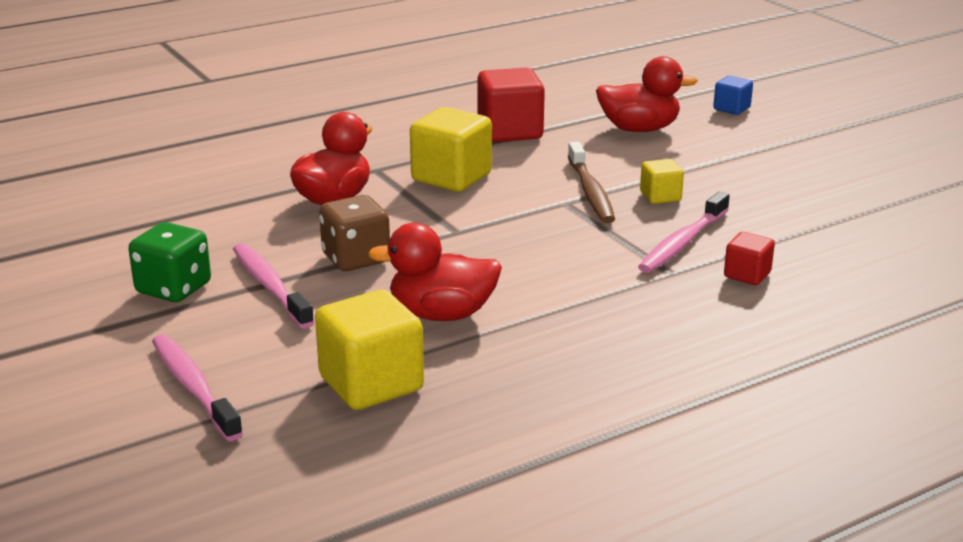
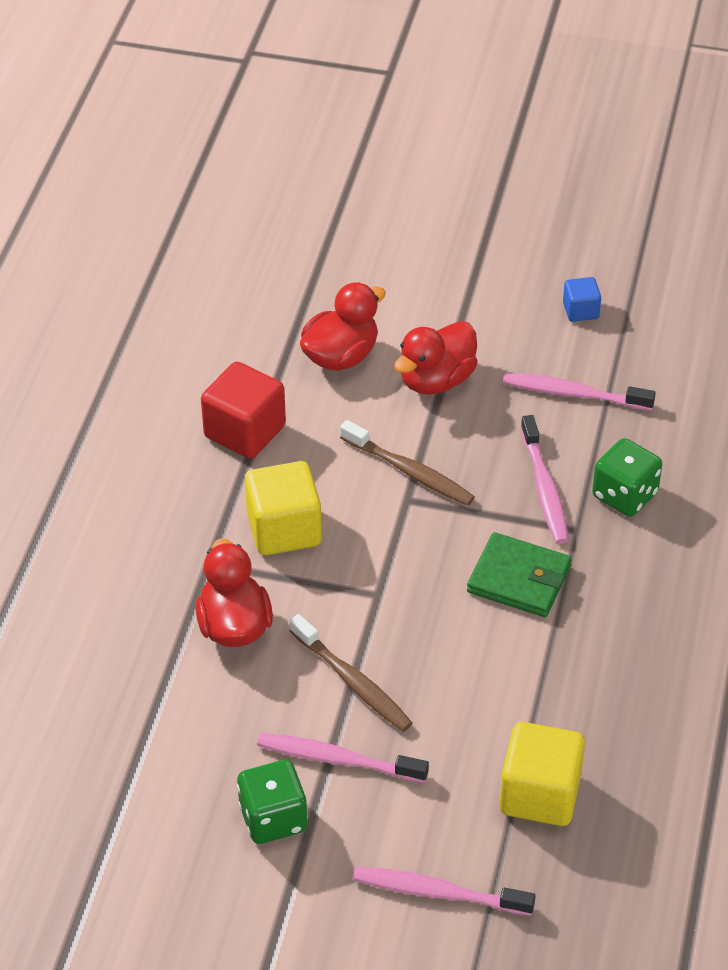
camera: 45 degrees left, 20 degrees up
(356, 259) = (353, 681): brown dice -> brown toothbrush
(441, 314) = (491, 693): red duck -> red duck (436, 380)
(575, 273) = (519, 579): none -> green wallet
(660, 196) = (465, 441): yellow cube -> none
(731, 109) = (375, 275): blue cube -> blue cube (580, 311)
(747, 275) = (624, 495): red cube -> green dice
(794, 212) = (573, 394): none -> pink toothbrush

